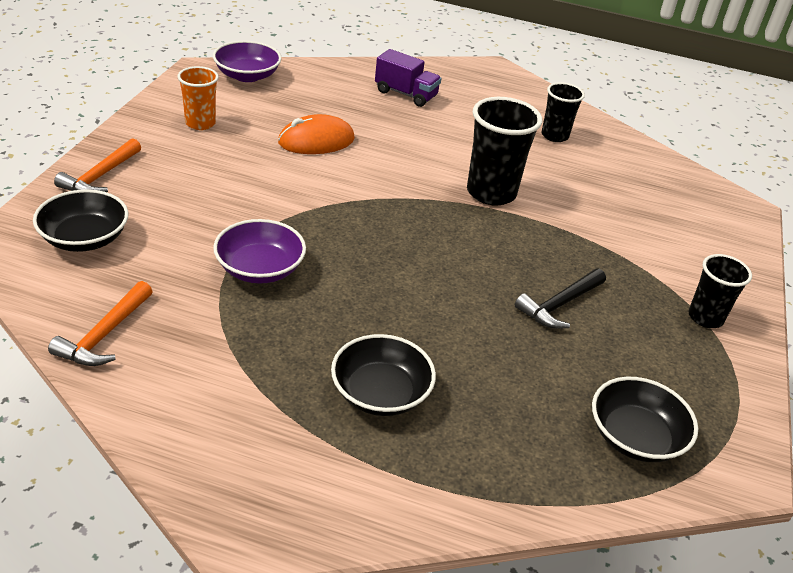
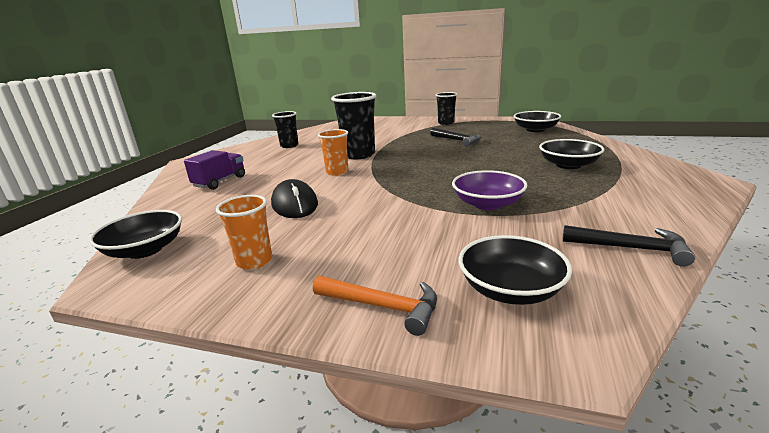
camera: 85 degrees left, 15 degrees down
(104, 335) = (631, 248): orange hammer -> black hammer
(247, 75) = (145, 250): purple bowl -> black bowl
(316, 141) = (294, 204): orange mouse -> black mouse
(415, 171) = (337, 172): none -> orange cup

